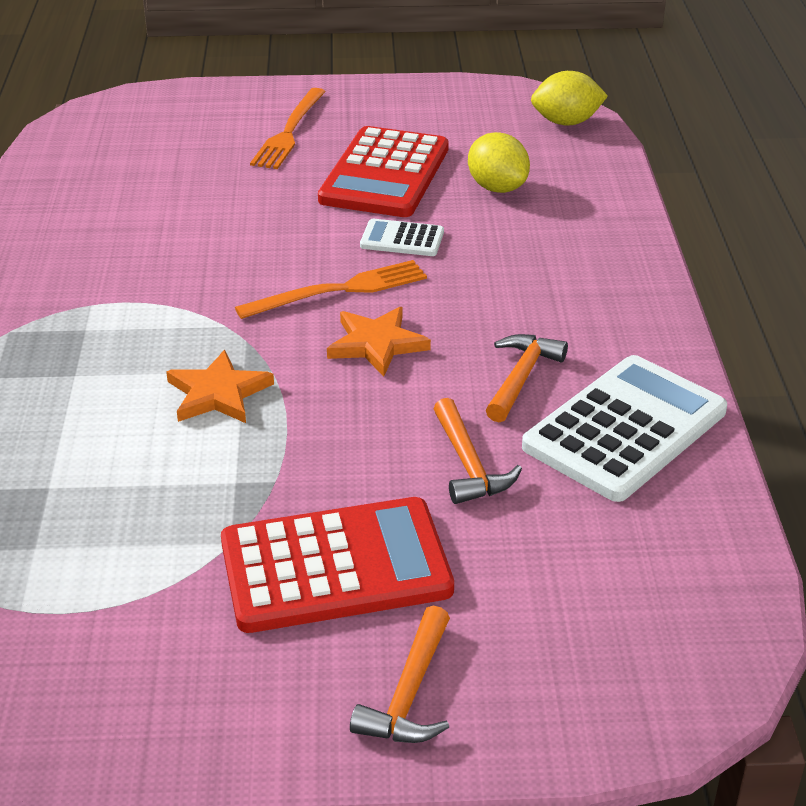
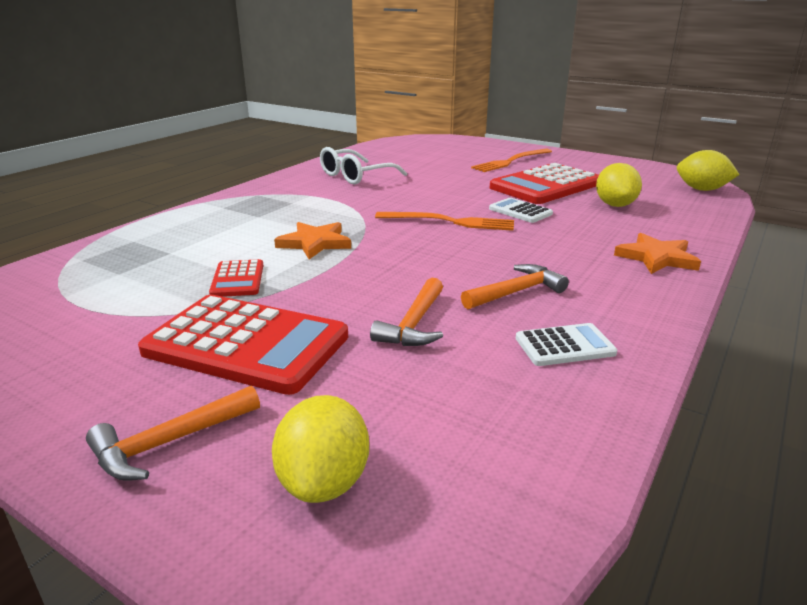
camera: 35 degrees right, 10 degrees down
(105, 239) = (355, 176): none -> white glasses
(202, 490) = (237, 279): none -> red calculator
(376, 344) = (438, 249): orange star -> orange star (656, 258)
(575, 655) = (324, 482): none -> yellow lemon
(625, 429) = (564, 346): white calculator -> white calculator, size x0.48

